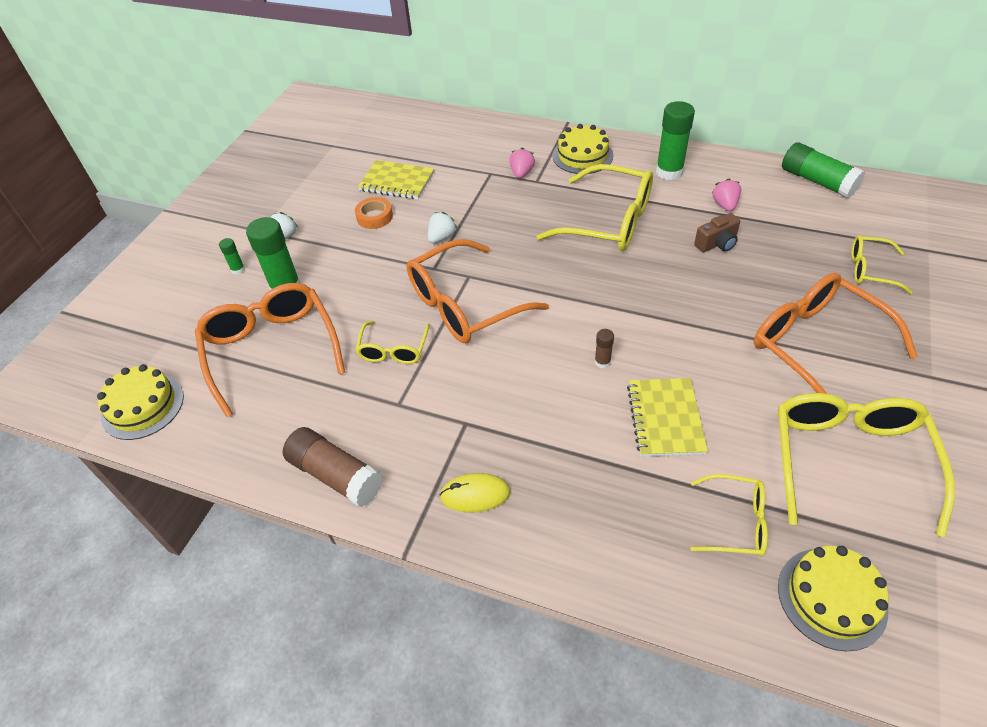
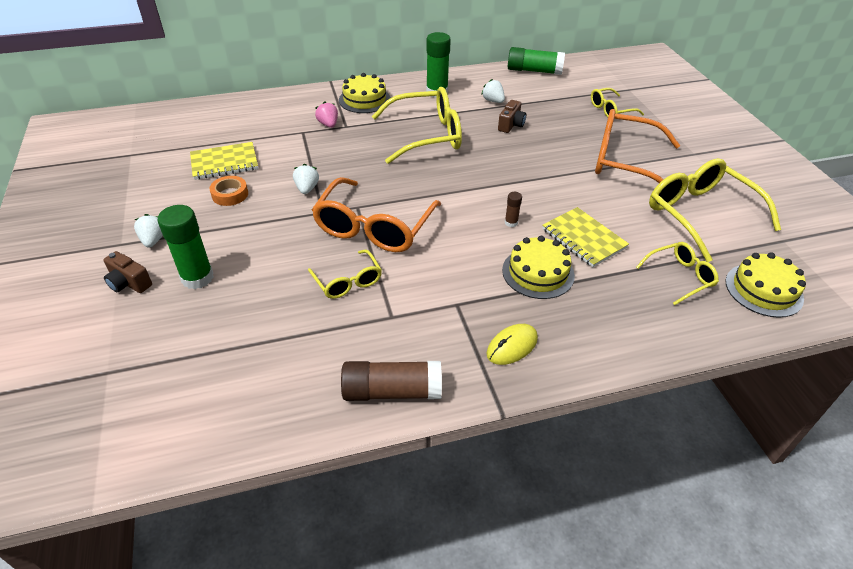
camera: 40 degrees left, 5 degrees down
(142, 406) = (138, 438): yellow cake -> yellow cake (538, 273)
(238, 269) = (129, 283): green glue stick -> brown camera
(271, 349) = (232, 329): orange glasses -> none
(725, 205) = (493, 101): pink strawberry -> white strawberry

